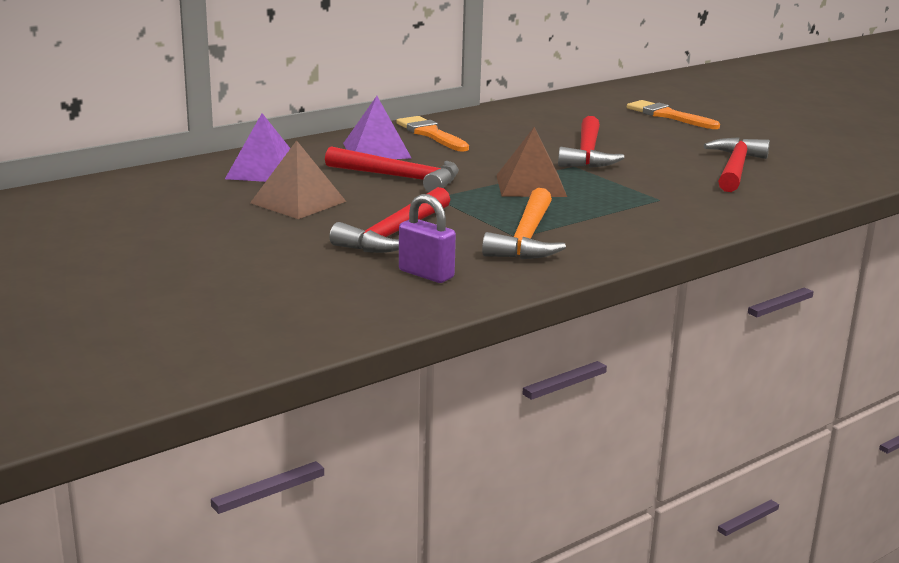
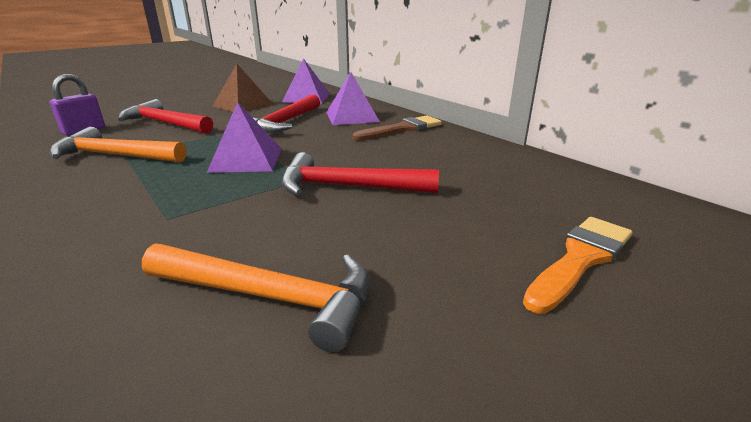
camera: 90 degrees right, 5 degrees up
(431, 134) = (401, 129): orange brush -> brown brush
(531, 185) = (246, 159): brown pyramid -> purple pyramid
(735, 168) = (270, 297): red hammer -> orange hammer

